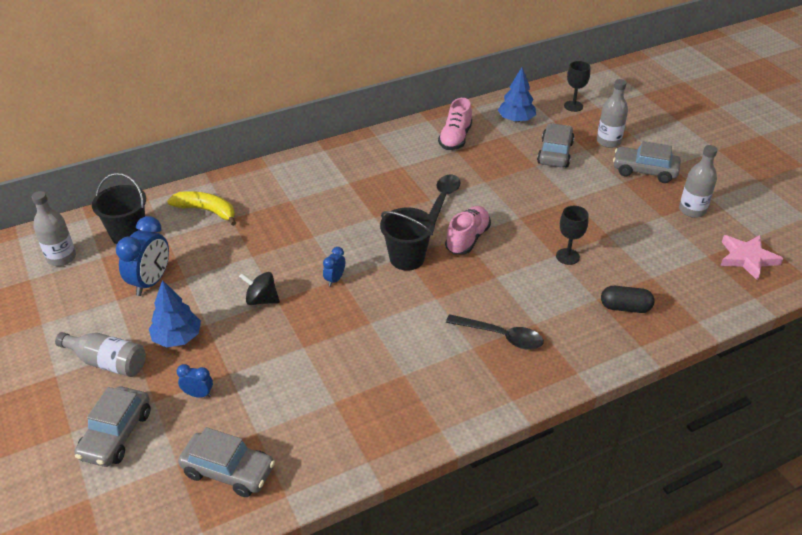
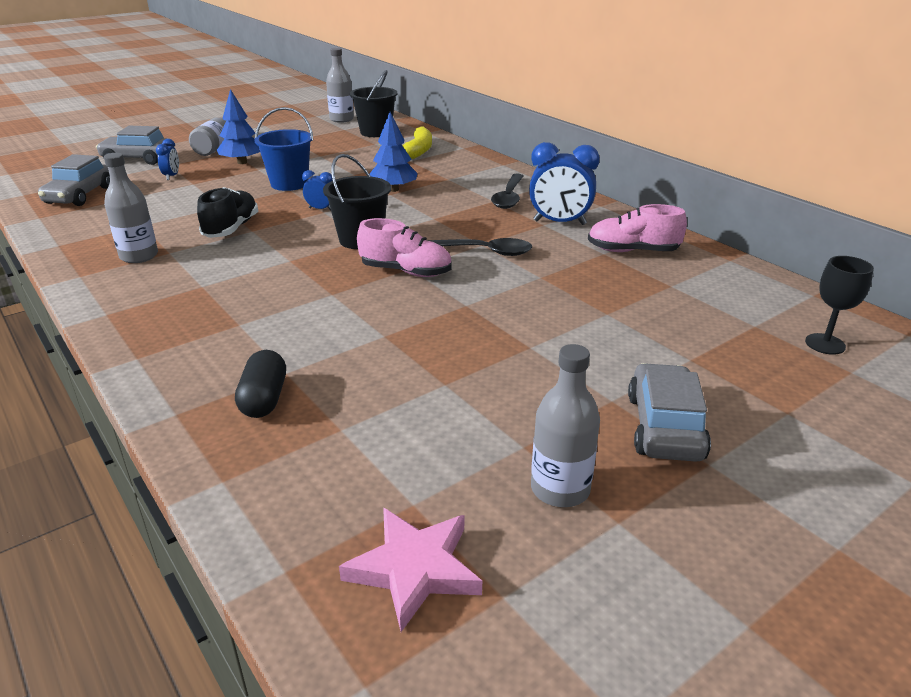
camera: 80 degrees right, 10 degrees down
(151, 282) = (313, 146): blue clock -> blue clock (559, 222)
(261, 300) = (289, 184): black spinning top -> blue bucket
(362, 336) = (231, 228): none -> black shoe
(501, 336) = (217, 302): black spoon -> black spoon (509, 197)
(516, 120) = (724, 292): blue tree -> blue tree (393, 189)
(555, 153) = (654, 329): grey car -> none
(567, 256) = (382, 346): black goblet -> none
(608, 141) = (736, 383): grey bottle -> grey bottle (139, 256)

